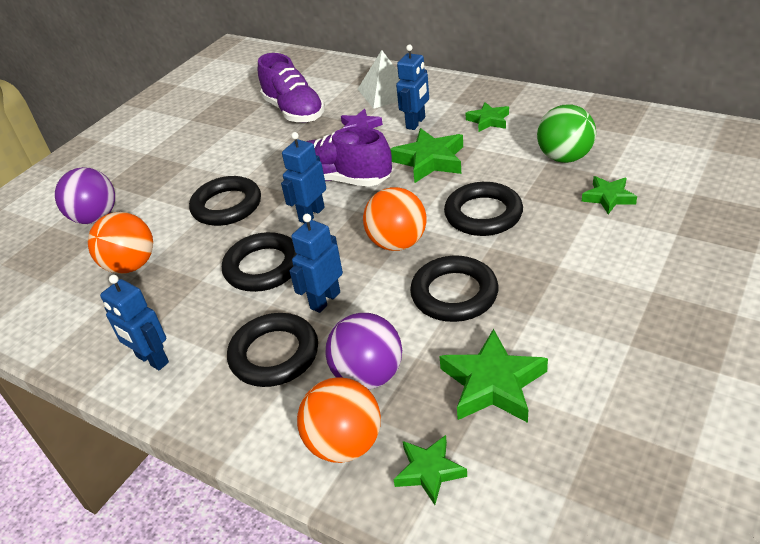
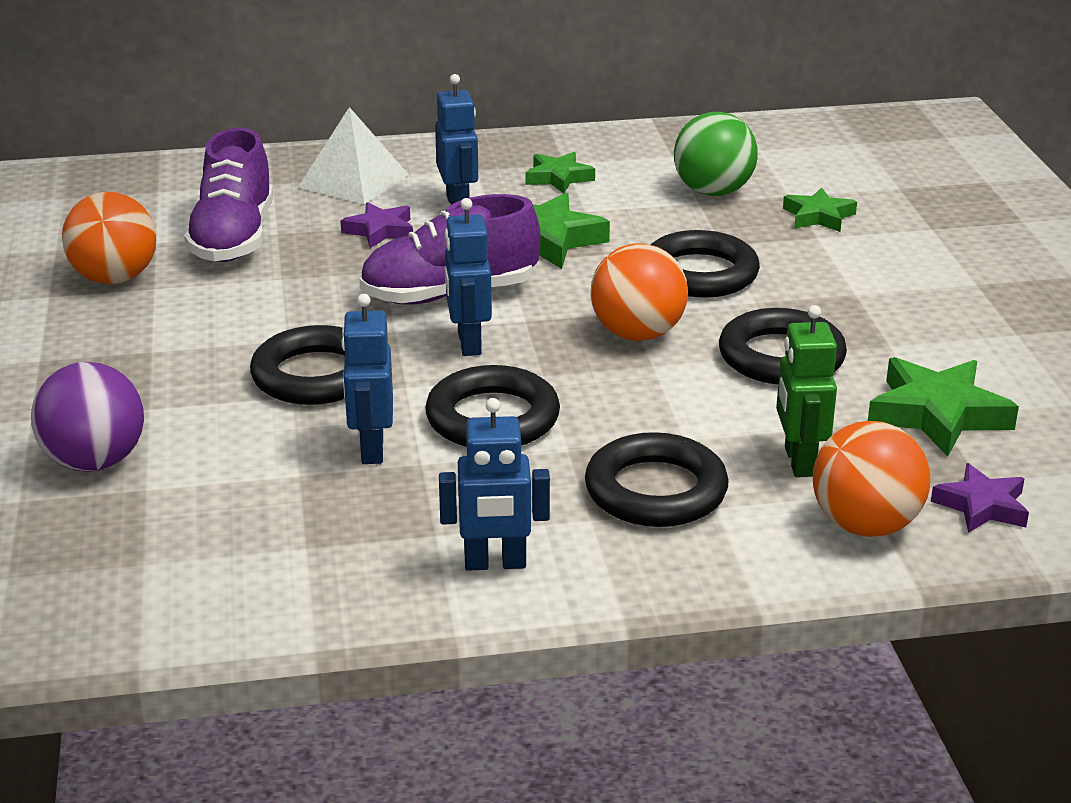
camera: 45 degrees left, 10 degrees down
(131, 265) = (273, 489): orange ball -> orange ball (115, 278)
(294, 111) = (234, 239): purple shoe -> purple shoe turned 75 degrees clockwise
(325, 300) = (634, 418): blue robot -> blue robot (371, 449)
(368, 375) = (798, 462): purple ball -> green robot
(429, 471) = (982, 506): green star -> purple star

